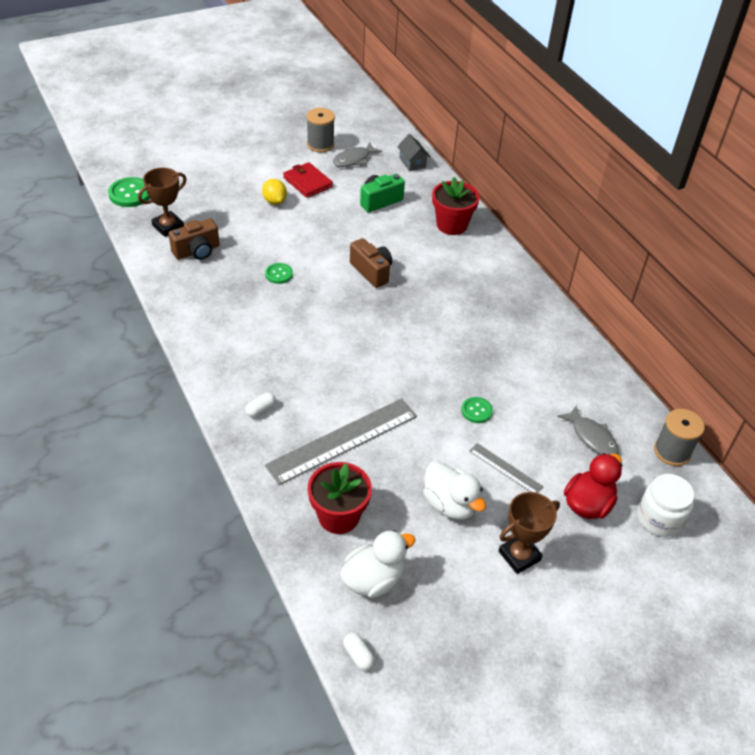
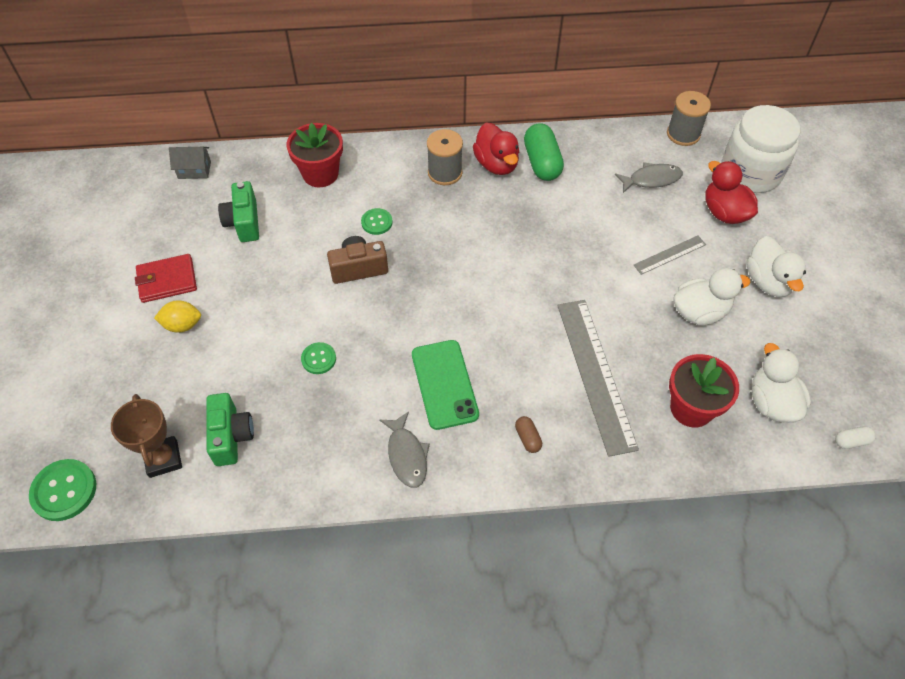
camera: 65 degrees left, 10 degrees up
(197, 251) = (231, 436): brown camera -> green camera
(261, 410) = (528, 438): white capsule -> brown capsule
(288, 348) = (444, 384): none -> green phone
(320, 144) = (101, 245): grey spool -> grey spool (445, 172)
(354, 159) = (152, 221): grey fish -> grey fish (406, 455)
(476, 411) = (593, 250): green button -> green button (377, 222)
(519, 556) = (768, 281): brown trophy -> white duck
(533, 324) = (496, 164): none -> red duck
(557, 353) = (542, 163): none -> green capsule
(659, 518) = (750, 172): white jar -> white jar, size x1.50

